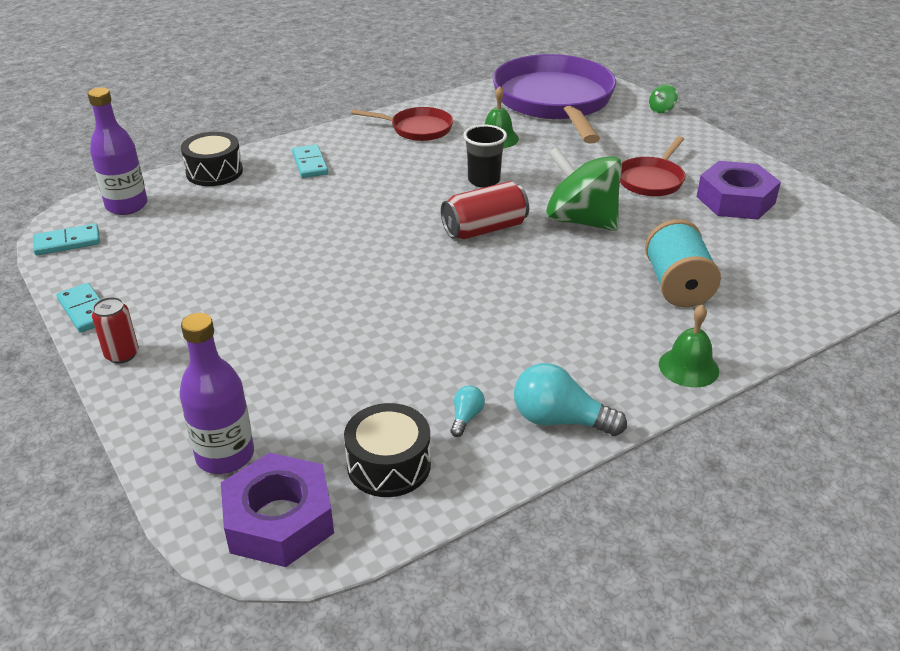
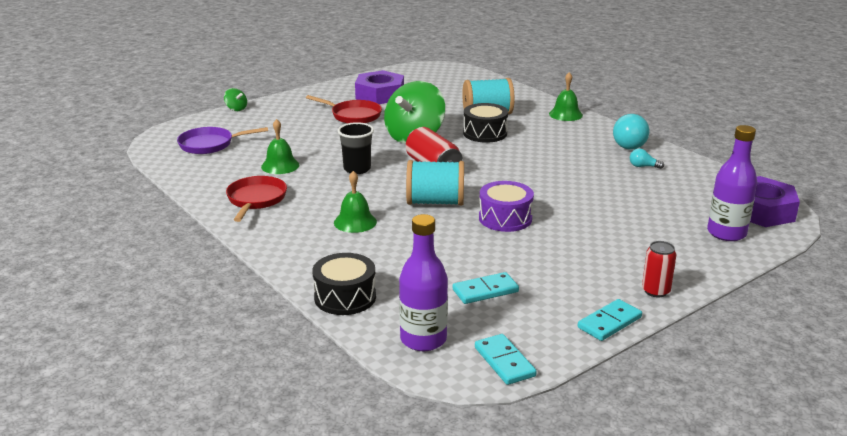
camera: 95 degrees left, 10 degrees down
(310, 164) = (327, 246): turquoise domino -> turquoise domino (485, 291)
(332, 269) = (505, 218): none -> purple drum
(354, 178) = (355, 222): none -> green bell
(387, 225) = (435, 202): none -> turquoise spool
(389, 465) = (696, 184): black drum -> black drum (485, 133)
(555, 102) = (210, 145): purple pan -> purple pan, size x0.47

